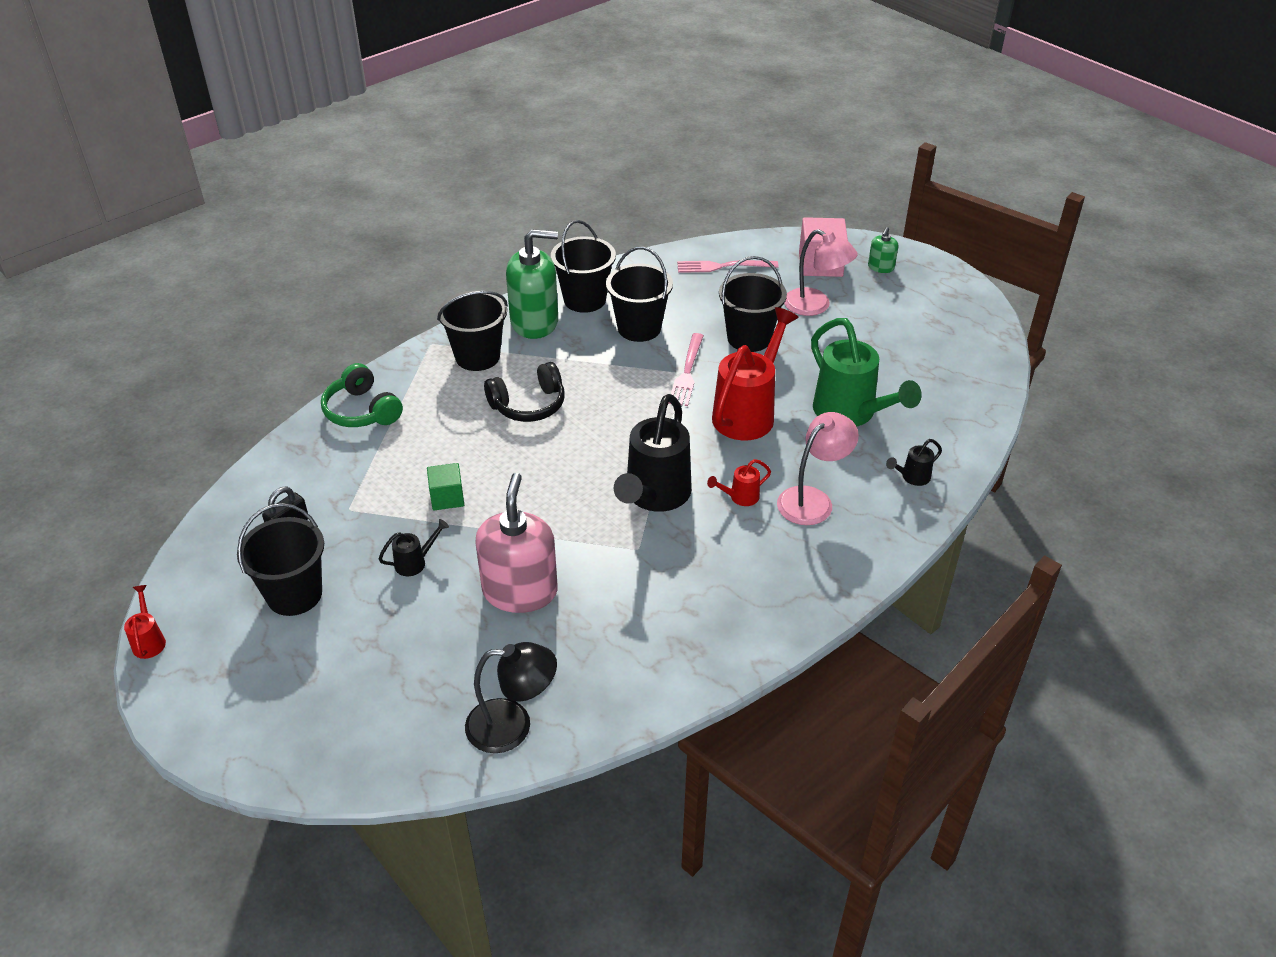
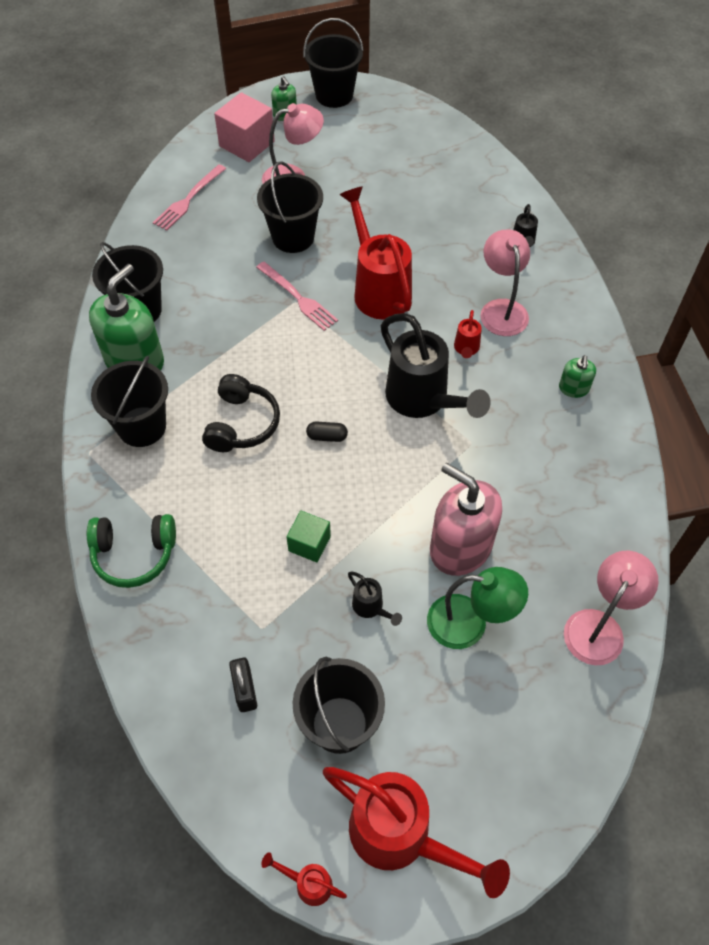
camera: 55 degrees left, 15 degrees up
(219, 678) = (401, 836): none -> red watering can
(415, 562) = (371, 607): black watering can -> black watering can turned 135 degrees clockwise
(446, 632) = (469, 623): none -> green lamp
(512, 726) = (599, 626): black lamp -> pink lamp
(560, 457) = (327, 436): none -> black capsule
(639, 328) = (214, 296): black bucket -> black bucket (334, 95)
(770, 591) = (573, 388): none -> green soap dispenser
(850, 413) = (430, 233): green watering can -> none

